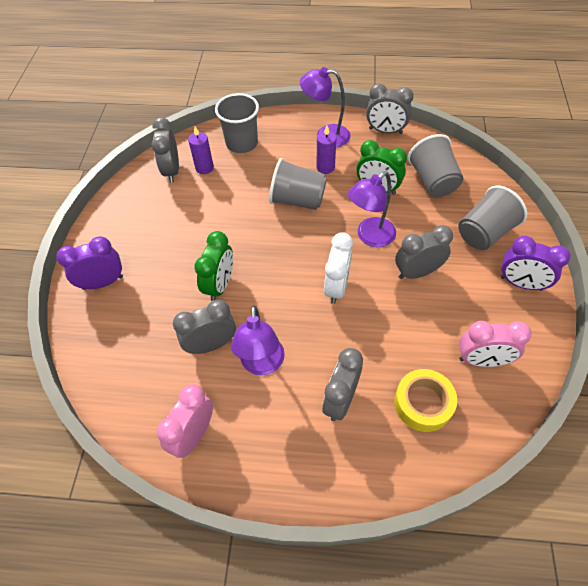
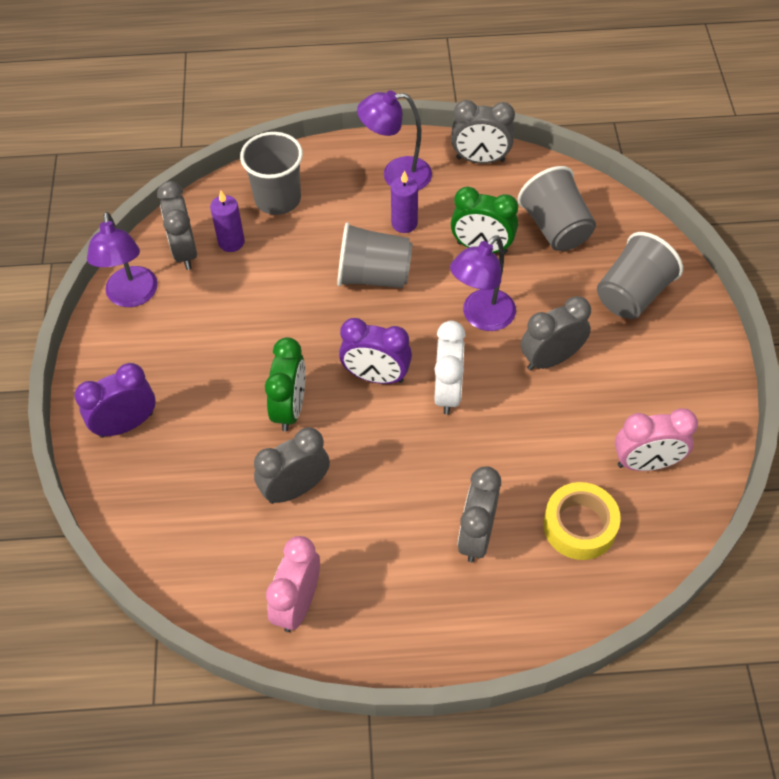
camera: 10 degrees left, 0 degrees up
(262, 364) = (367, 505): purple lamp -> purple lamp (132, 296)
(521, 283) = (685, 358): purple clock -> purple clock (376, 376)

